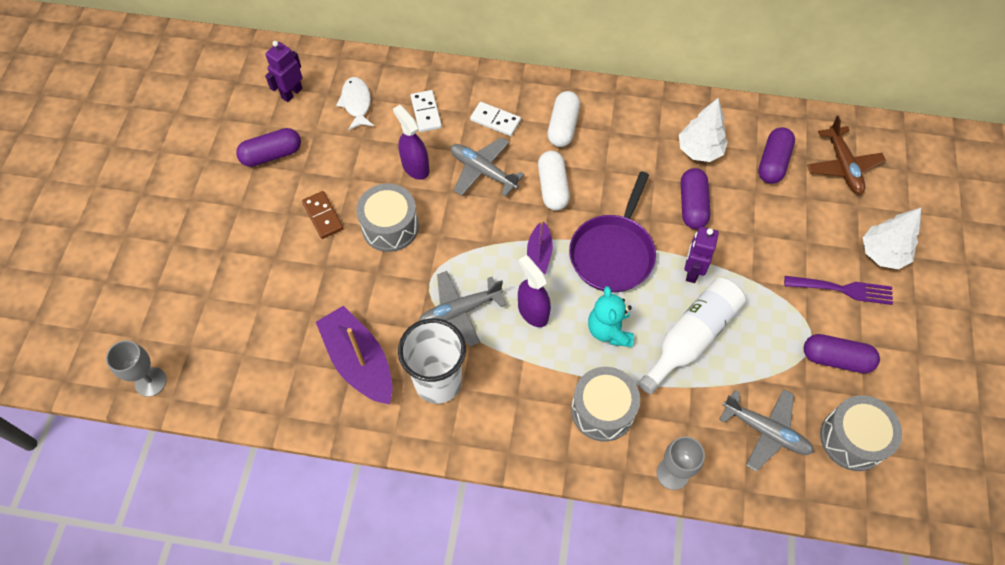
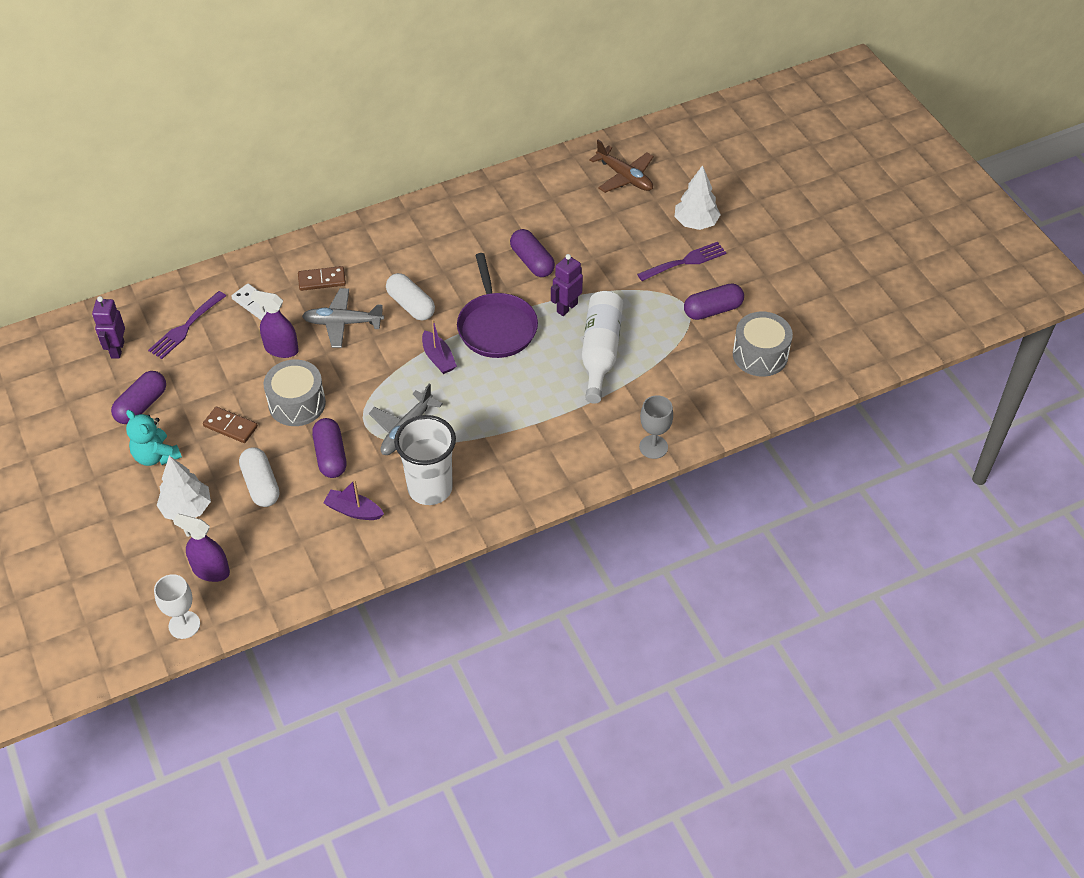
camera: 35 degrees left, 10 degrees down
(150, 382) = (184, 625): grey goblet -> white goblet
(356, 103) = (185, 327): white fish -> purple fork
(359, 362) = (353, 511): purple boat -> purple boat, size x0.56
(495, 120) = (322, 280): white domino -> brown domino
(533, 311) = (466, 400): purple spray bottle -> purple spray bottle (211, 570)
(563, 126) = (383, 256): white capsule -> white capsule (261, 485)
(602, 410) = (572, 436): grey drum -> none
(609, 330) = (535, 381): turquoise teddy bear -> turquoise teddy bear (156, 456)
(692, 271) = (566, 307): purple robot -> purple robot turned 60 degrees clockwise
(699, 150) = (508, 219): white tree -> white tree (187, 508)
(766, 431) = (698, 383): grey plane -> none
(773, 162) = (571, 200): purple capsule -> purple capsule (330, 456)

